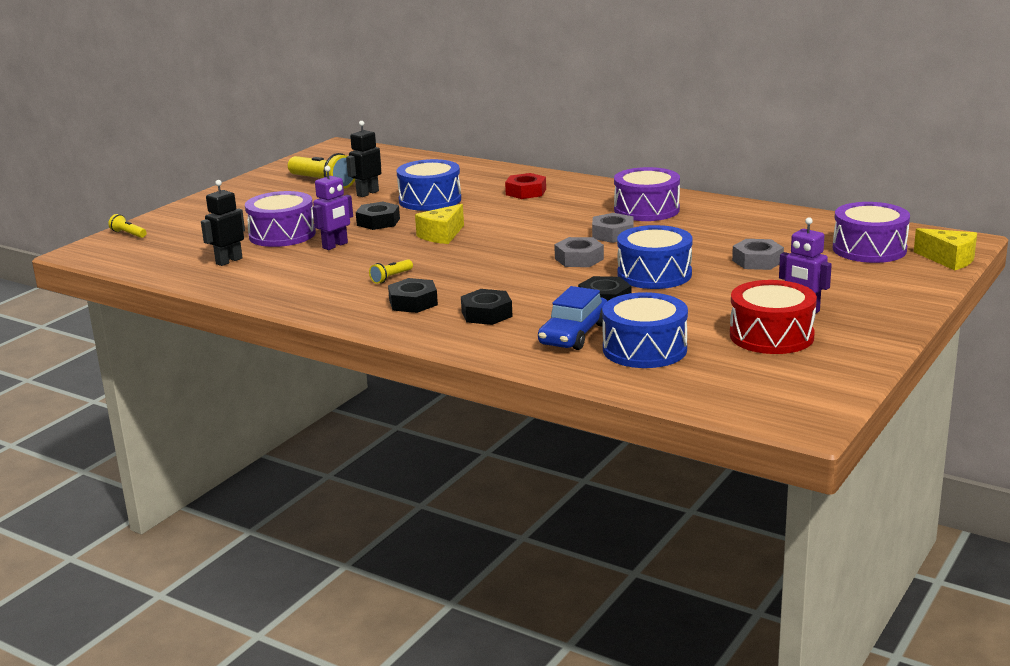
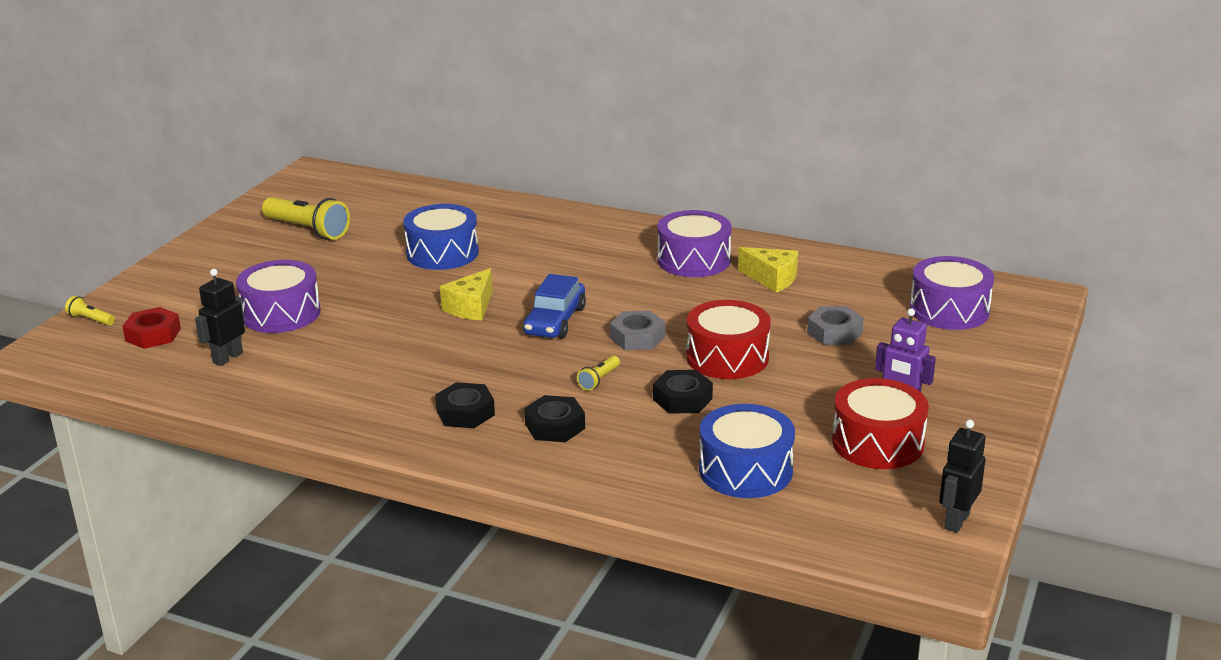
camera: 10 degrees left, 5 degrees up
(335, 245) = (350, 328): purple robot -> none
(367, 193) = (365, 245): black robot -> black robot (956, 521)
(378, 222) = (391, 289): black nut -> none
(391, 278) = (429, 375): yellow flashlight -> yellow flashlight (599, 380)
(526, 192) = (550, 237): red nut -> red nut (153, 335)
(573, 334) = (661, 452): blue car -> blue car (555, 321)
(613, 234) = (665, 298): grey nut -> none
(654, 274) = (727, 357): blue drum -> red drum
(949, 260) = (1036, 322): yellow cheese -> yellow cheese (772, 279)

